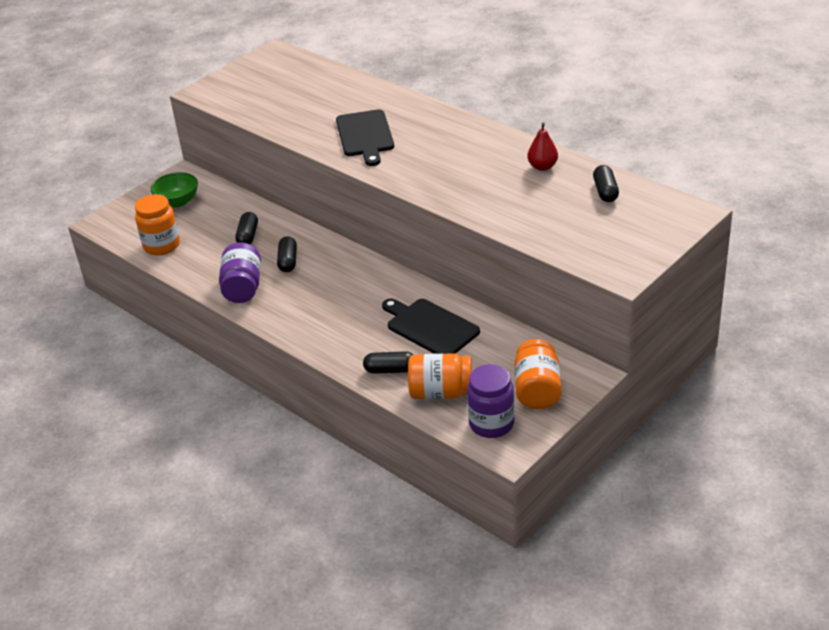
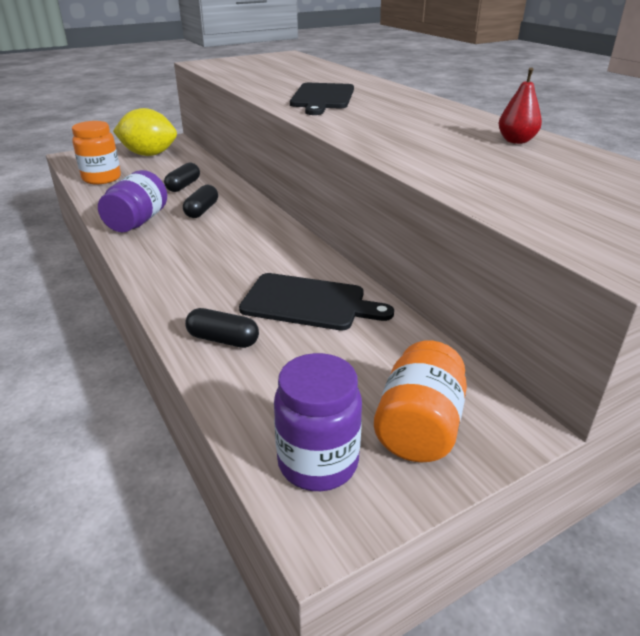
camera: 15 degrees right, 5 degrees down
(178, 202) = (149, 154): green bowl -> yellow lemon
(430, 327) = (308, 303): black cutting board -> black cutting board turned 135 degrees clockwise
(441, 392) = (270, 388): orange jar -> none
(605, 191) = (601, 171): black capsule -> none

